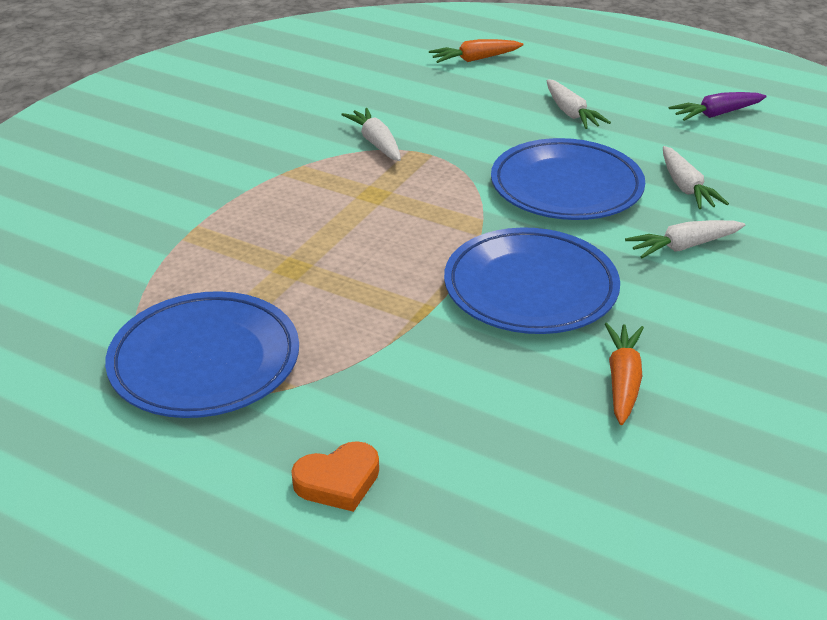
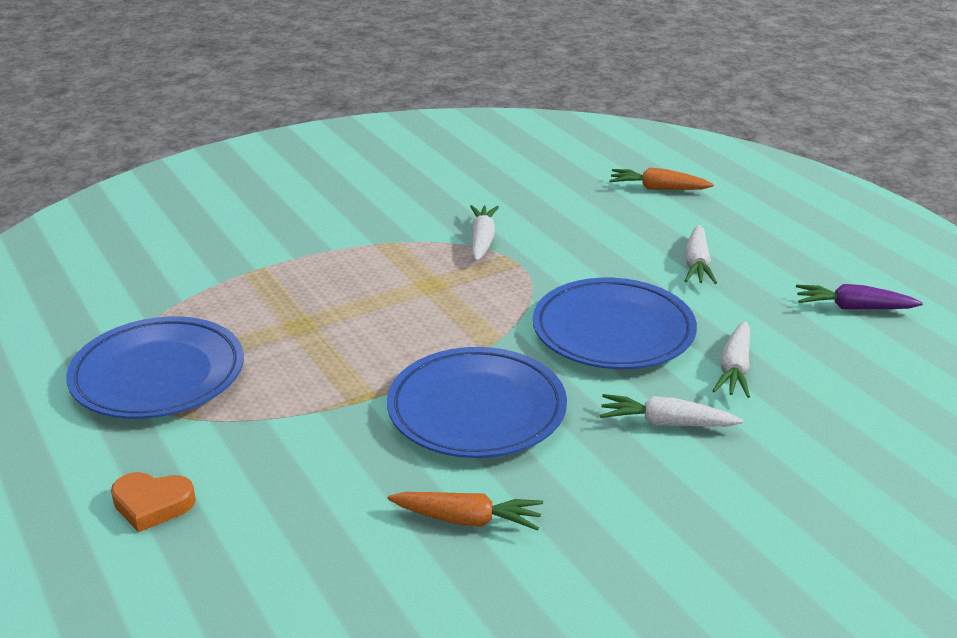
camera: 30 degrees right, 5 degrees down
(623, 380) = (467, 520): orange carrot -> orange carrot turned 60 degrees clockwise

